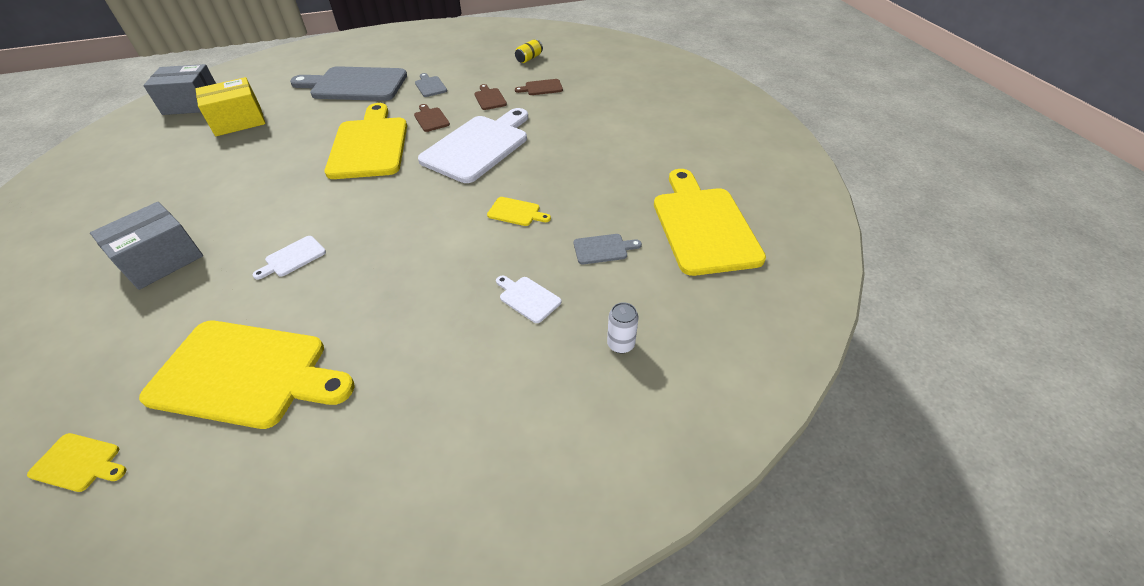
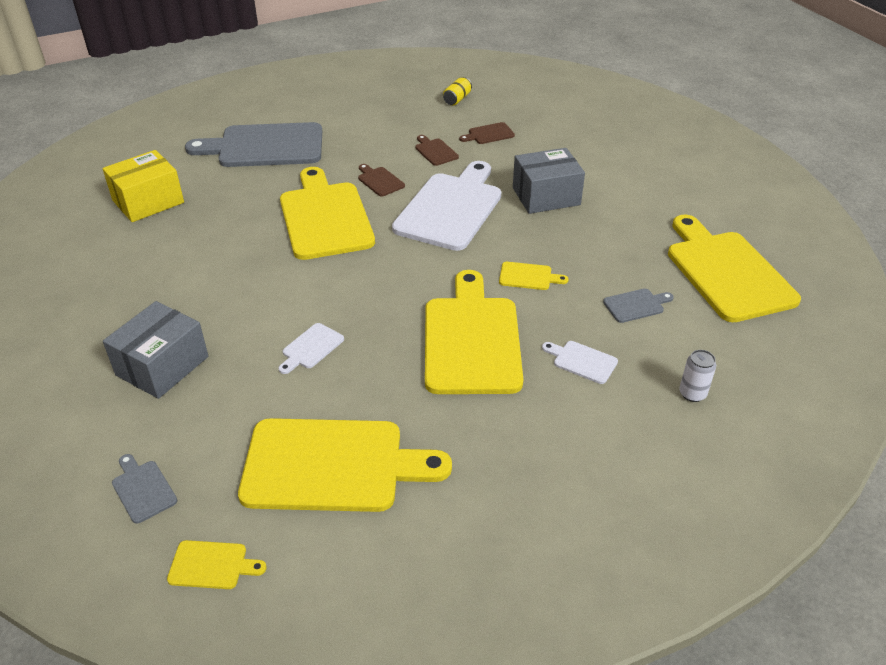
camera: 10 degrees left, 5 degrees down
(192, 104) = (75, 185): grey box -> grey box (546, 196)
(430, 86) = (357, 141): grey cutting board -> grey cutting board (143, 489)
(436, 265) = (471, 339): none -> yellow cutting board

